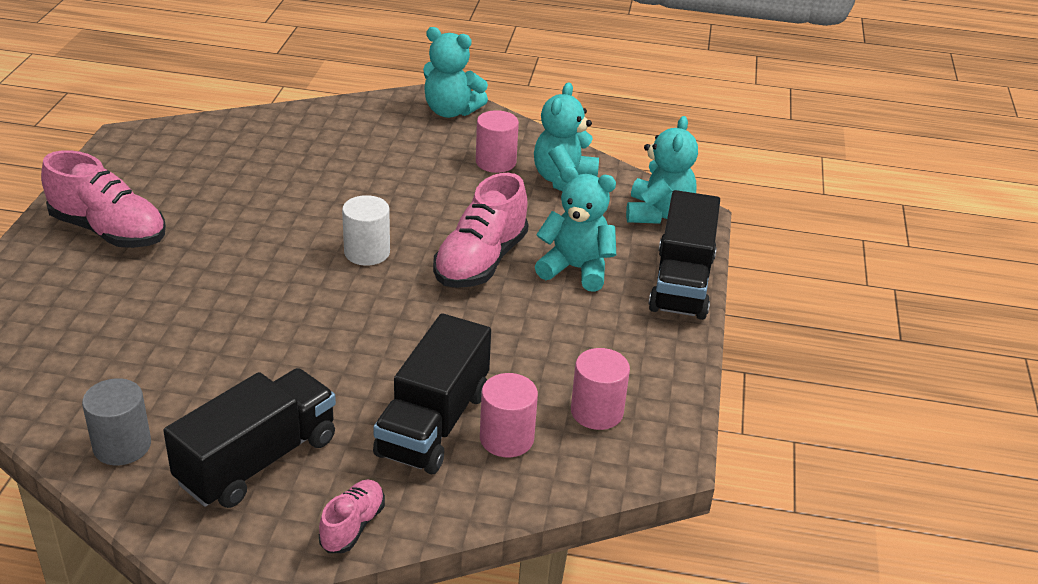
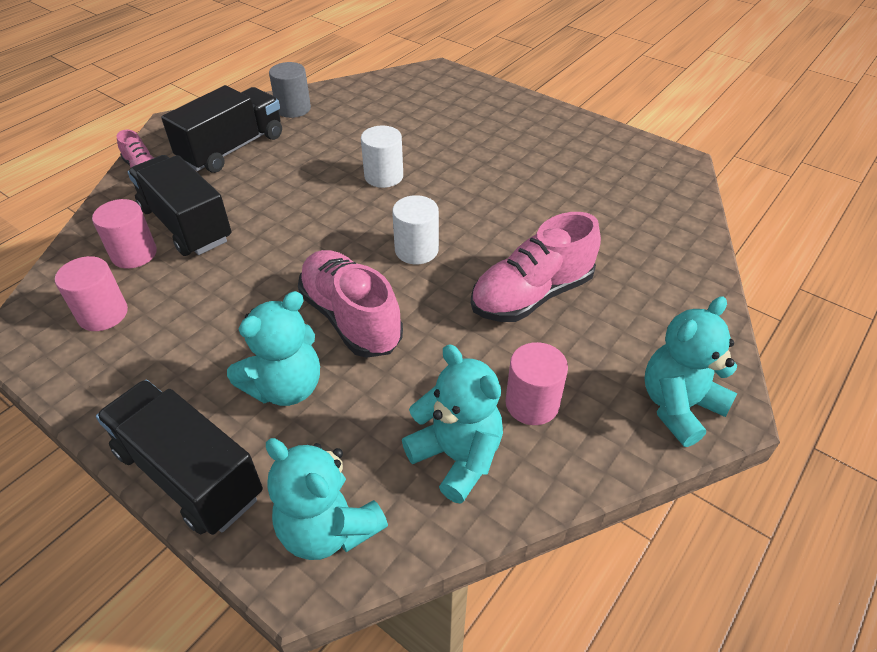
camera: 120 degrees right, 10 degrees up
(109, 231) = (529, 134): pink shoe -> pink shoe (532, 295)
(253, 309) = (384, 176): none -> white cylinder
(257, 461) = (232, 148): black truck -> black truck turned 120 degrees counterclockwise

